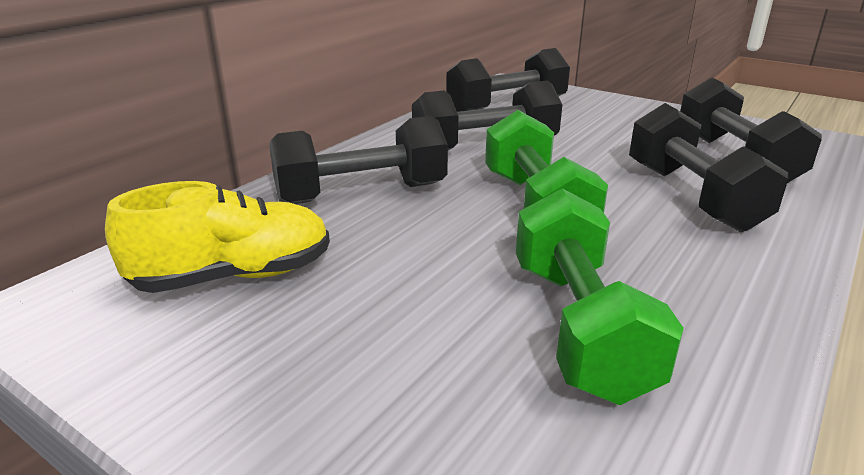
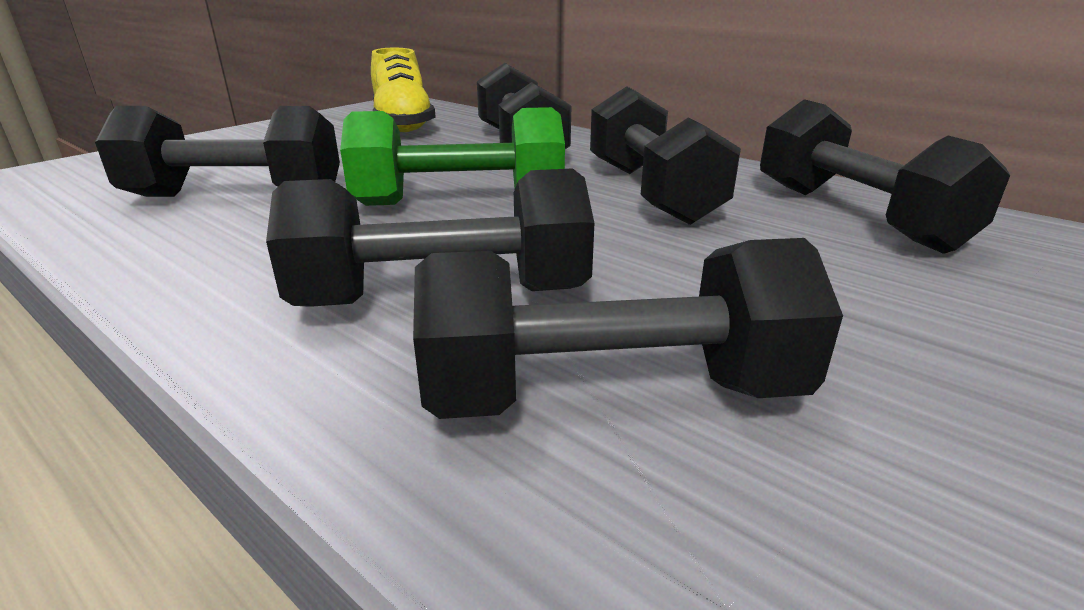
camera: 95 degrees right, 0 degrees up
(579, 327) = (236, 197): green dumbbell -> black dumbbell

